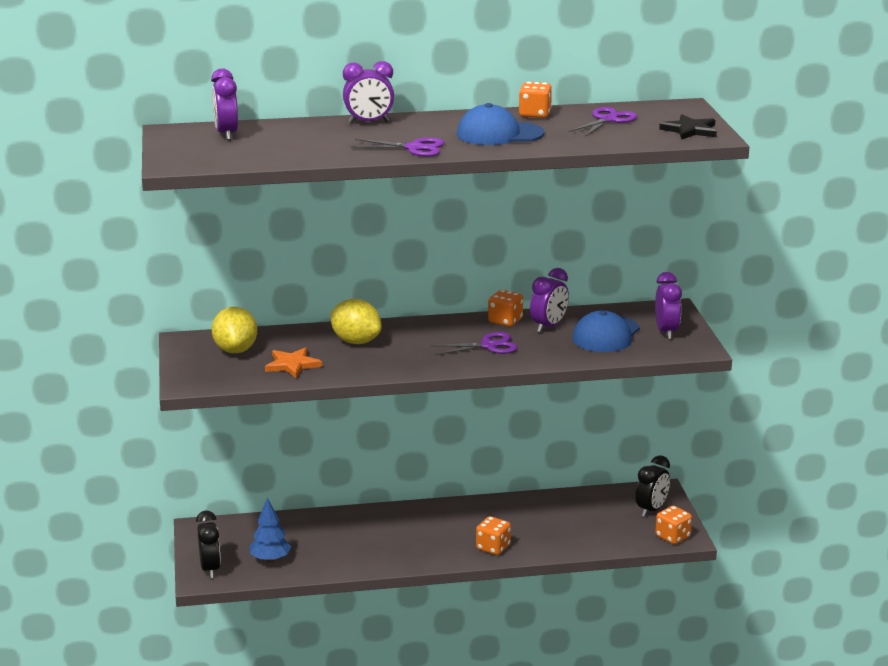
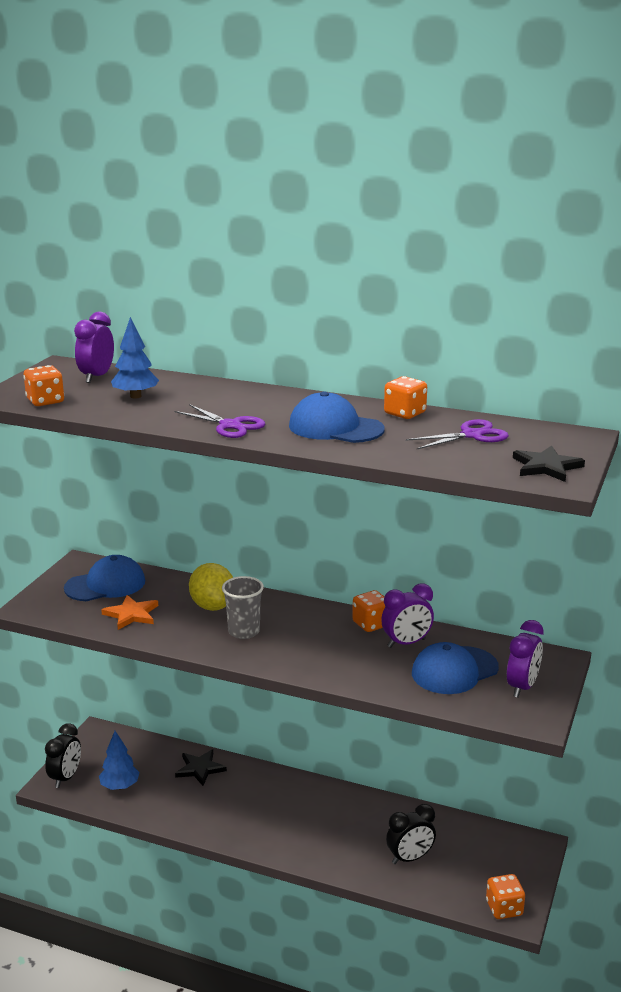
camera: 30 degrees right, 0 degrees up
(235, 350) = (105, 585): yellow lemon -> blue cap
(292, 142) = (135, 396): none -> blue tree
(330, 525) = (200, 769): none -> black star
(369, 122) = (235, 390): purple clock -> none
(408, 352) = (244, 631): none -> grey cup
(488, 346) = (324, 648): purple scissors -> none
(493, 548) = (316, 850): orange dice -> orange dice (45, 401)
(651, 510) = (508, 865): black clock -> black clock (410, 858)

